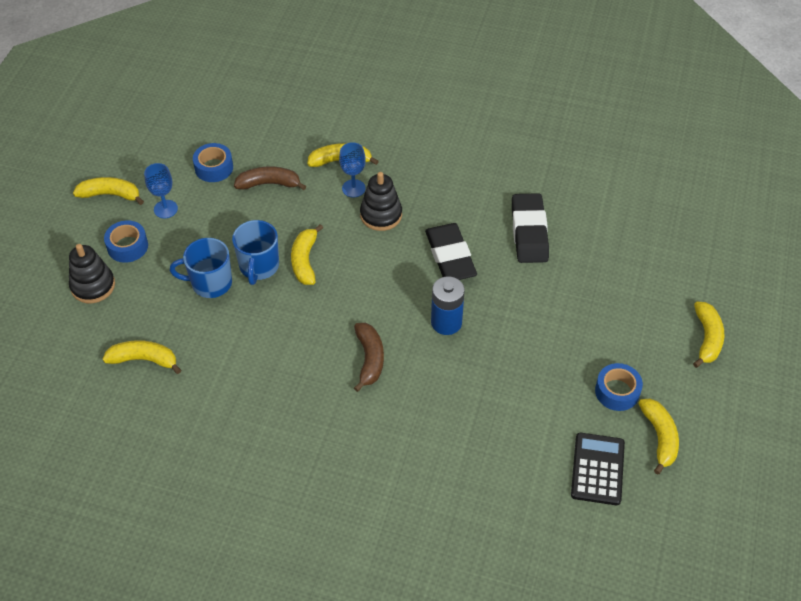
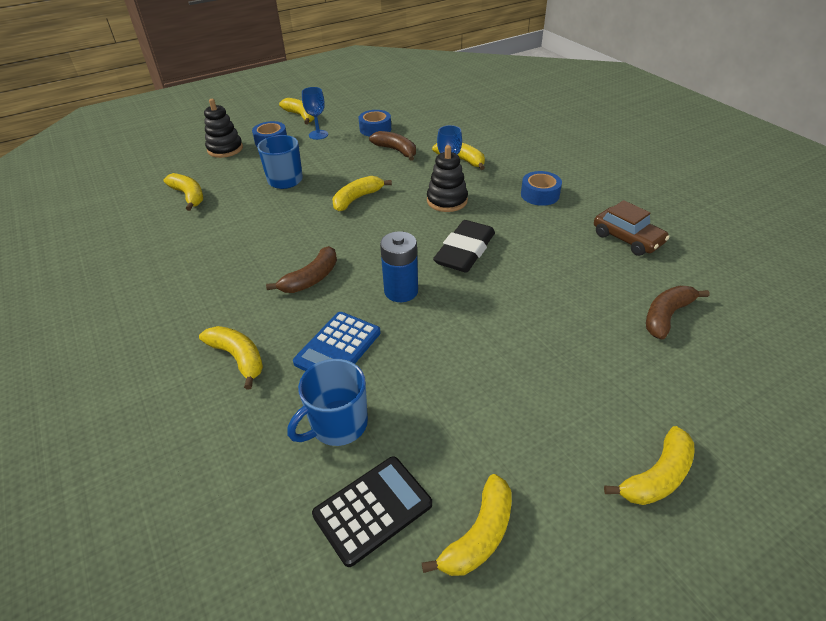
camera: 45 degrees right, 10 degrees down
(259, 267) = (324, 187): blue mug -> blue mug (337, 425)
(404, 453) = (238, 358): none -> yellow banana
(458, 395) = (338, 347): none -> blue calculator
(529, 232) = (556, 272): black eraser -> none
(545, 169) = (627, 239): none -> brown car
(617, 391) = (485, 451): blue tape -> blue tape (540, 195)
(624, 224) = (666, 316): none -> brown banana

